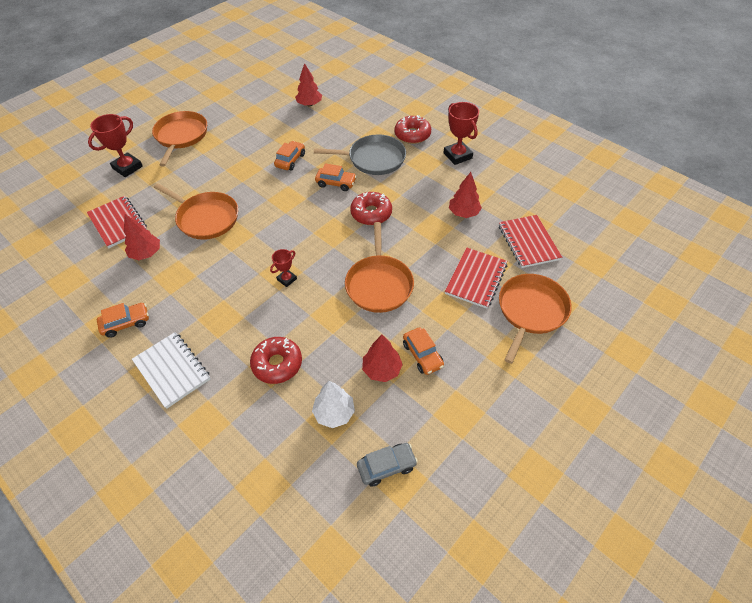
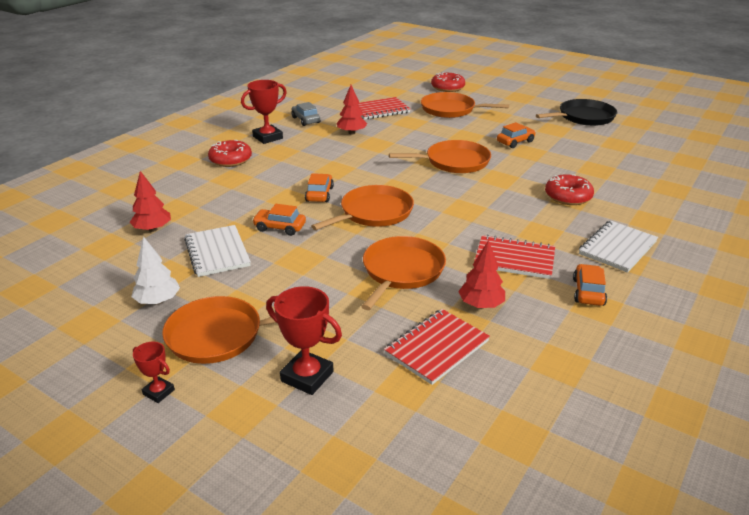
camera: 100 degrees left, 20 degrees down
(126, 323) = (588, 292): orange car -> orange car turned 45 degrees clockwise
(268, 132) = (217, 252): none -> white notebook
(287, 279) = (471, 204): red trophy -> red trophy (158, 392)
(294, 212) = (373, 213): none -> orange pan
(334, 413) = (591, 169): white tree -> white tree (158, 301)
(371, 213) = (363, 172): red donut -> red donut (447, 88)
(373, 159) = (275, 177): grey pan -> none
(382, 369) = (539, 155): red tree -> none
(386, 466) = (613, 148): grey car -> grey car (305, 120)
(476, 279) = (428, 127): red notebook -> red notebook (514, 259)
(501, 471) = (583, 117): none -> black pan

